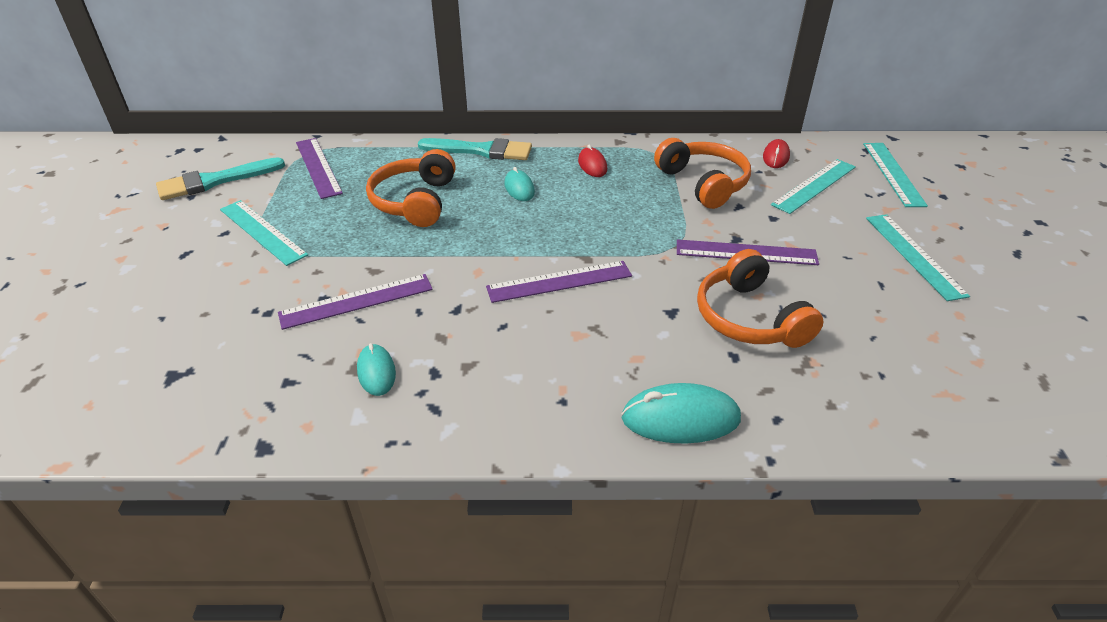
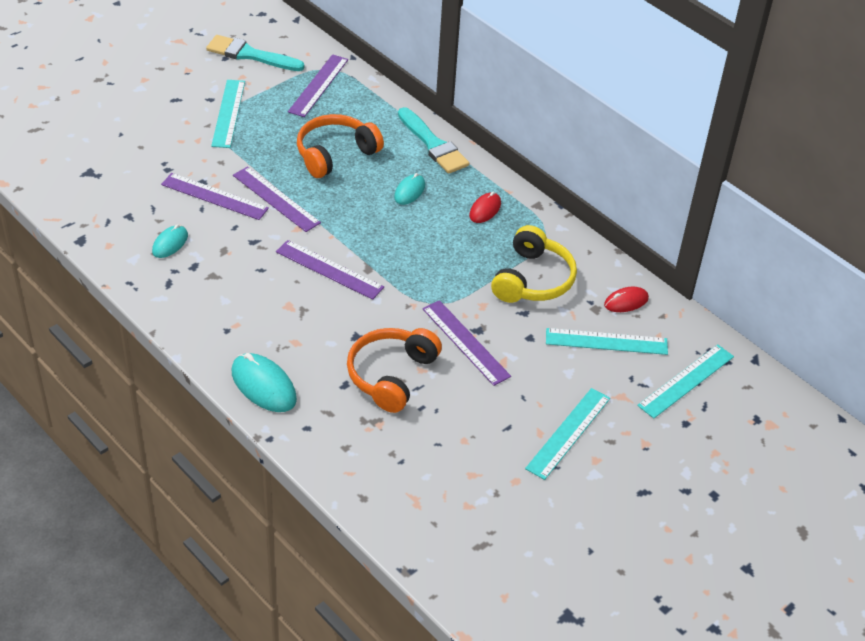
camera: 45 degrees right, 5 degrees up
(420, 264) = (276, 199): none -> purple ruler
(703, 183) = (533, 279): orange headphones -> yellow headphones

